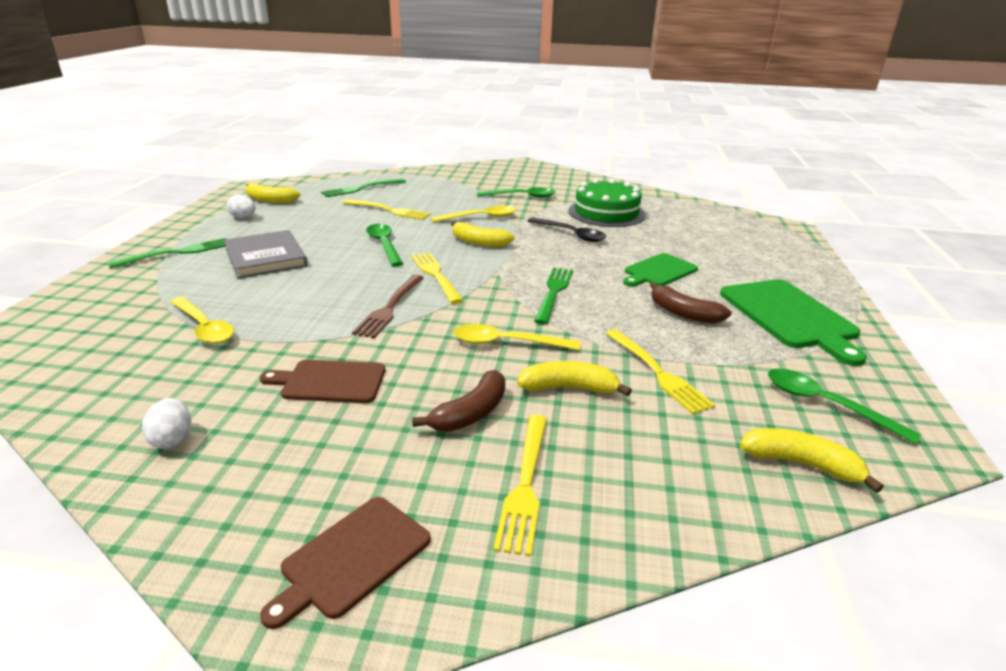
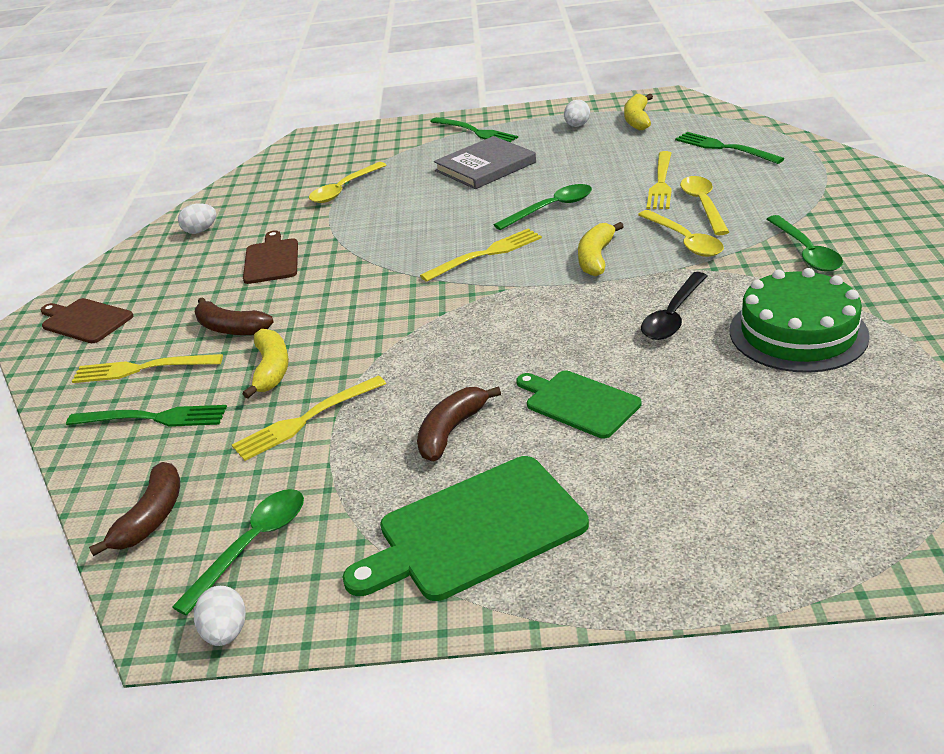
camera: 85 degrees right, 5 degrees up
(390, 308) = (402, 250): brown fork -> none
(506, 343) = (348, 323): yellow spoon -> yellow spoon (703, 205)
(553, 292) = (474, 331): green fork -> green fork (154, 418)
(801, 464) = (152, 517): yellow banana -> brown banana
(925, 418) = (226, 632): none -> white egg

